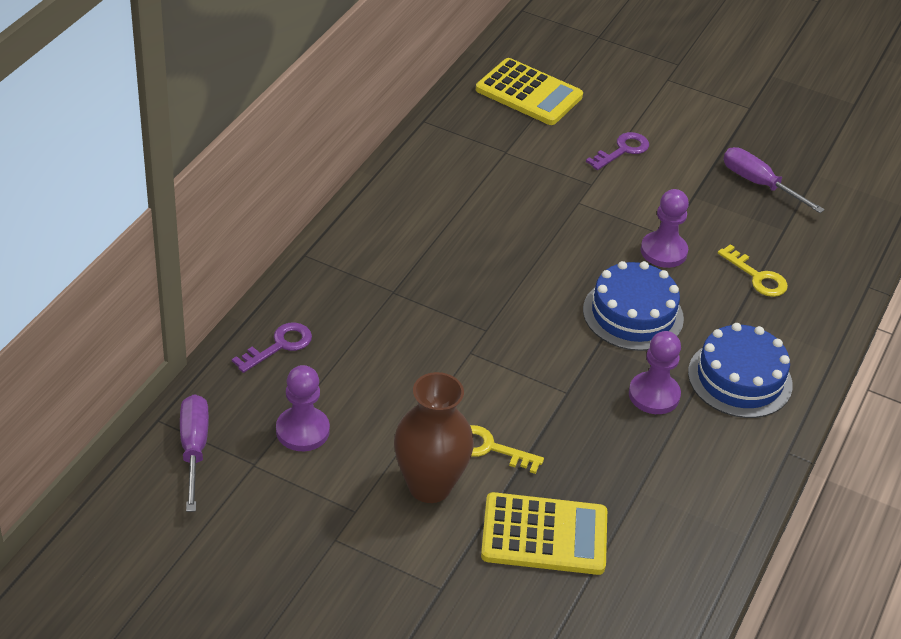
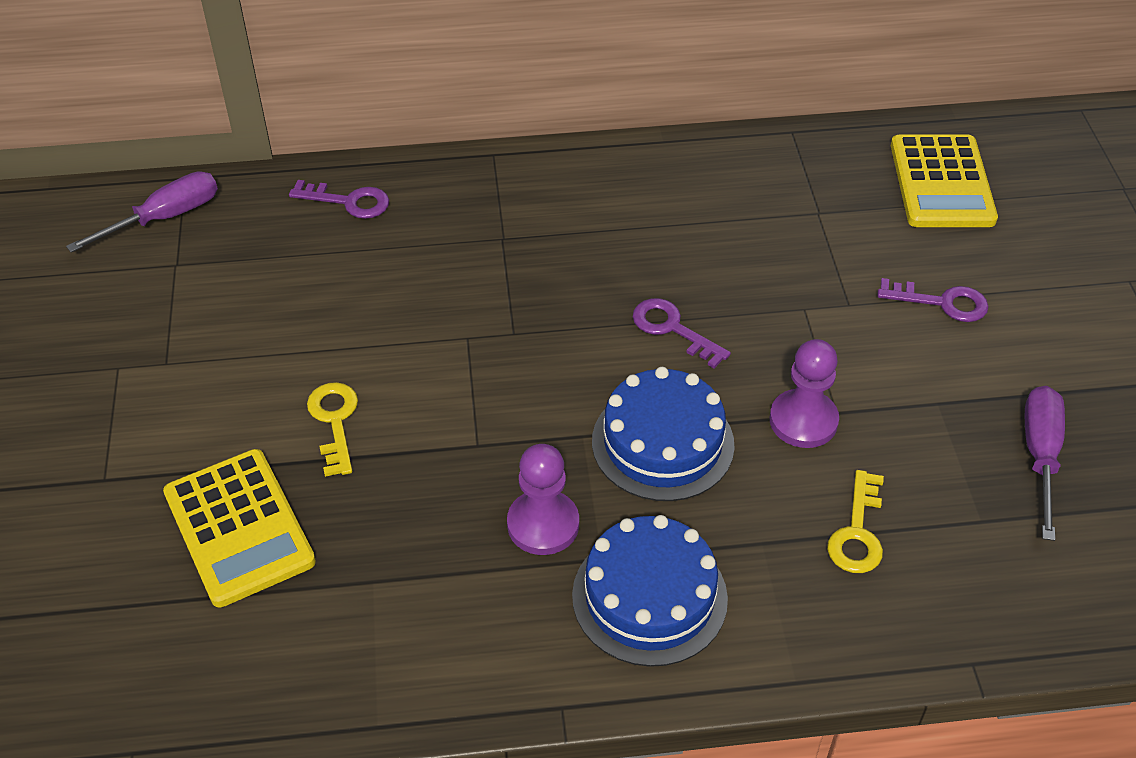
camera: 60 degrees right, 5 degrees up
(302, 431) = (246, 273): purple pawn -> none
(429, 486) = (242, 401): brown vase -> none
(546, 262) = (672, 329): none -> purple key

